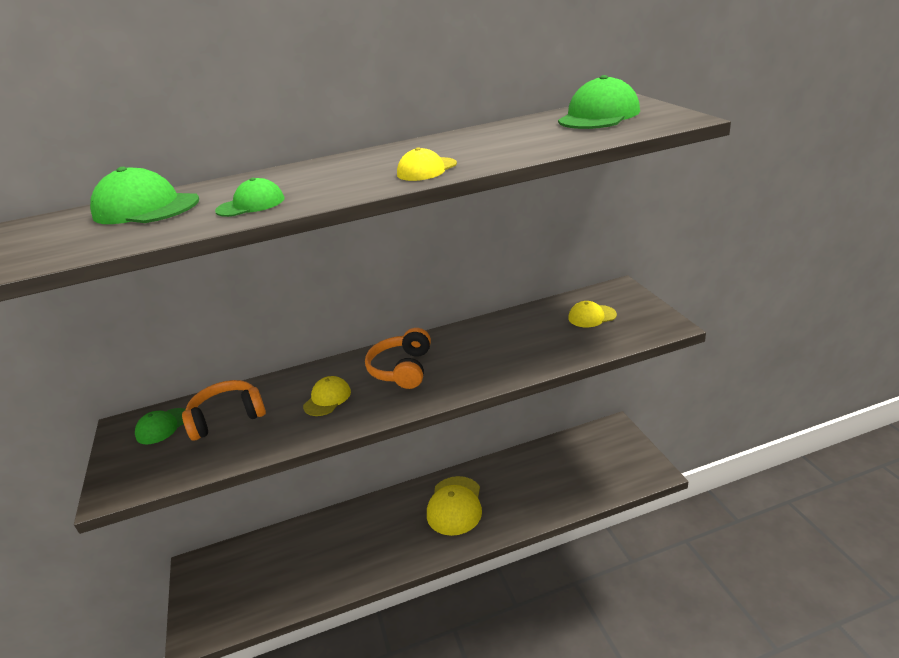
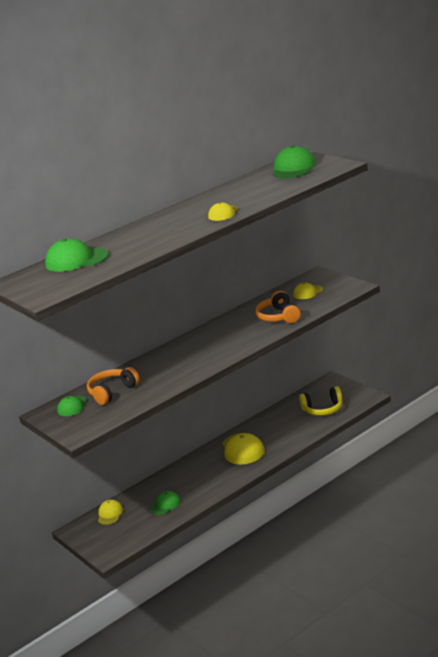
camera: 20 degrees left, 5 degrees down
(251, 205) = (143, 246): green cap -> green cap (165, 505)
(327, 399) = (170, 368): yellow cap -> yellow cap (110, 514)
(402, 369) = (206, 344): orange headphones -> orange headphones (278, 316)
(586, 473) = (323, 409): none -> yellow headphones

